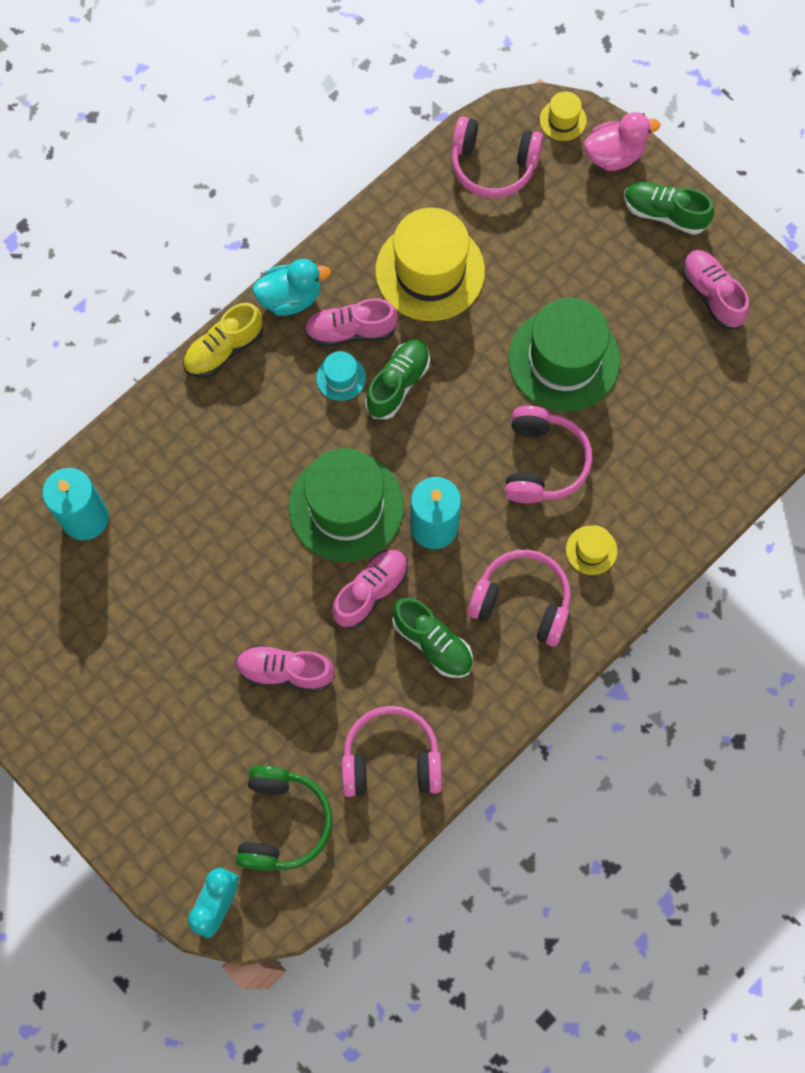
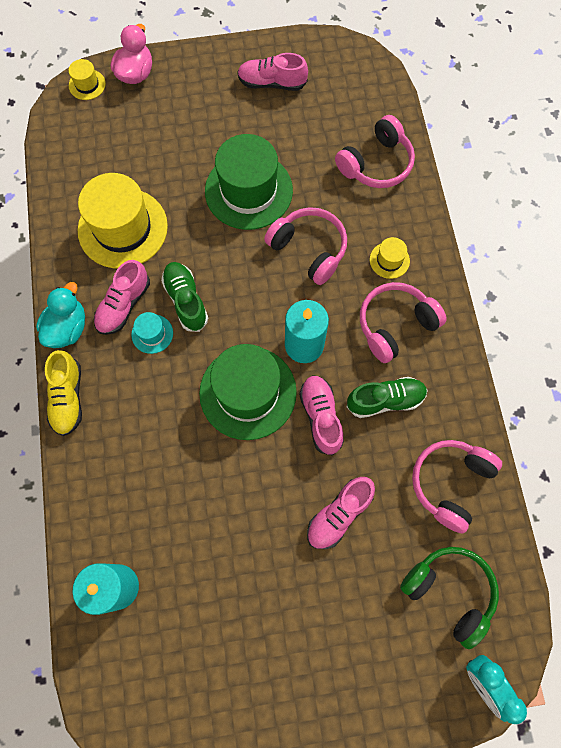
camera: 55 degrees left, 0 degrees up
(493, 166) = (82, 143): pink headphones -> pink headphones (376, 164)
(664, 214) = (198, 72): green shoe -> none

